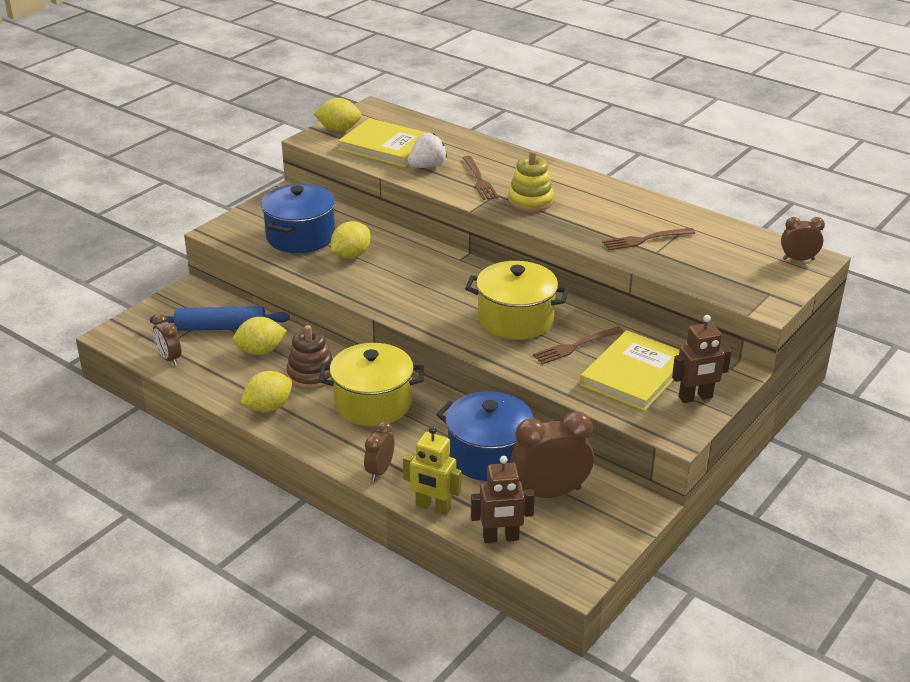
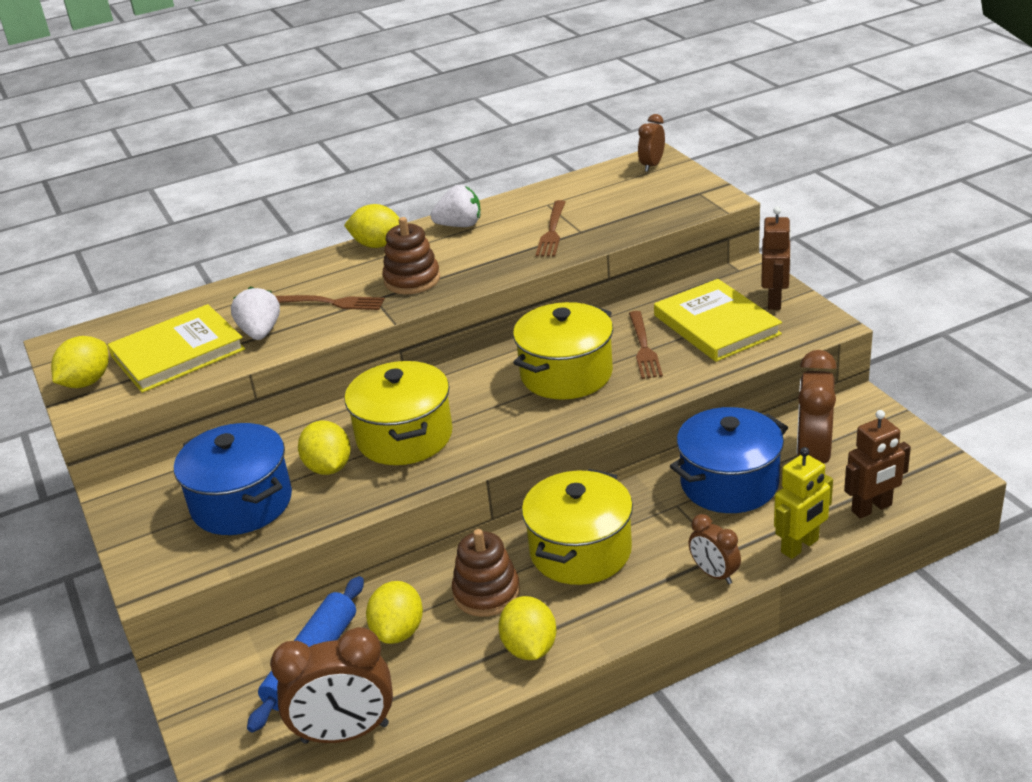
camera: 60 degrees left, 0 degrees up
(169, 358) = (345, 733): brown clock -> brown clock, size x1.80
(399, 273) = (404, 436): none -> yellow pot
(501, 538) = (872, 508): brown robot -> brown robot turned 45 degrees clockwise
(530, 201) = (412, 280): yellow stacking toy -> brown stacking toy
(568, 174) = (378, 245): none -> yellow lemon
(622, 198) = (460, 225): none -> white strawberry

